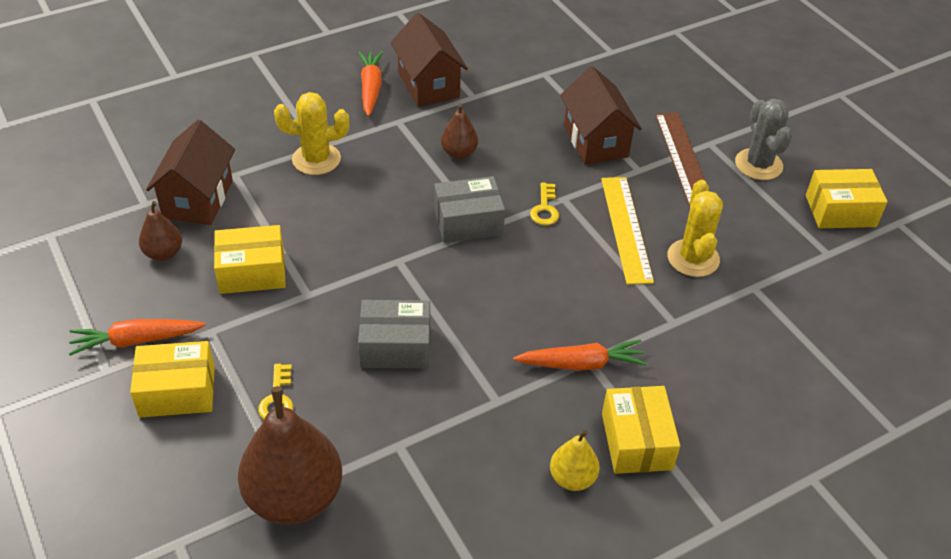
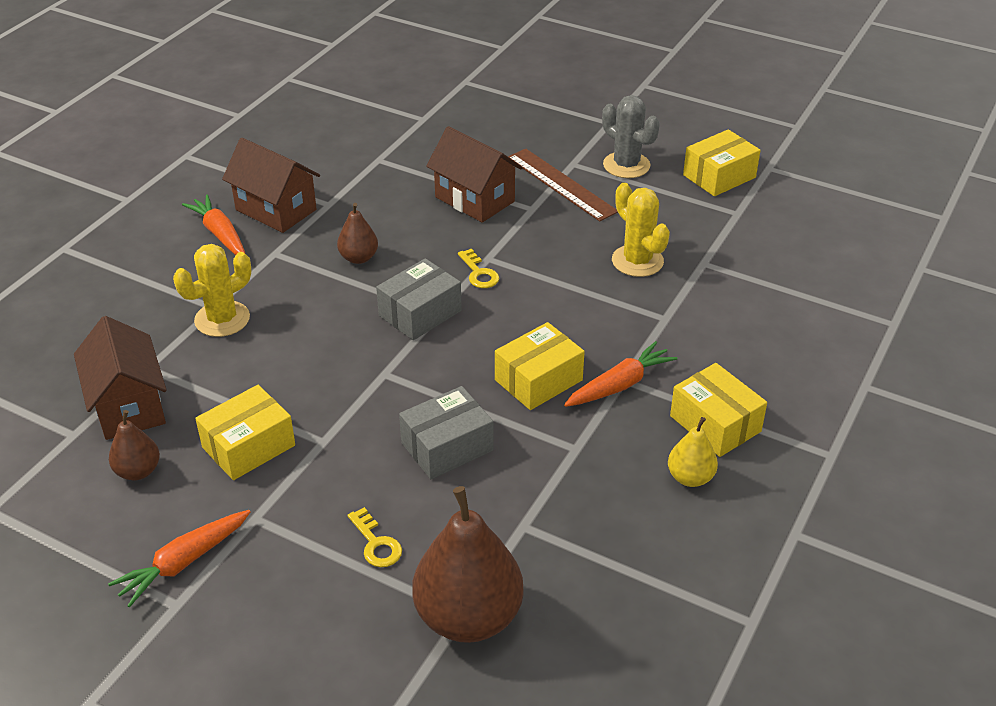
camera: 30 degrees left, 5 degrees down
(177, 391) = (270, 586): yellow box -> yellow box (538, 380)
(626, 229) = (563, 260): yellow ruler -> none

